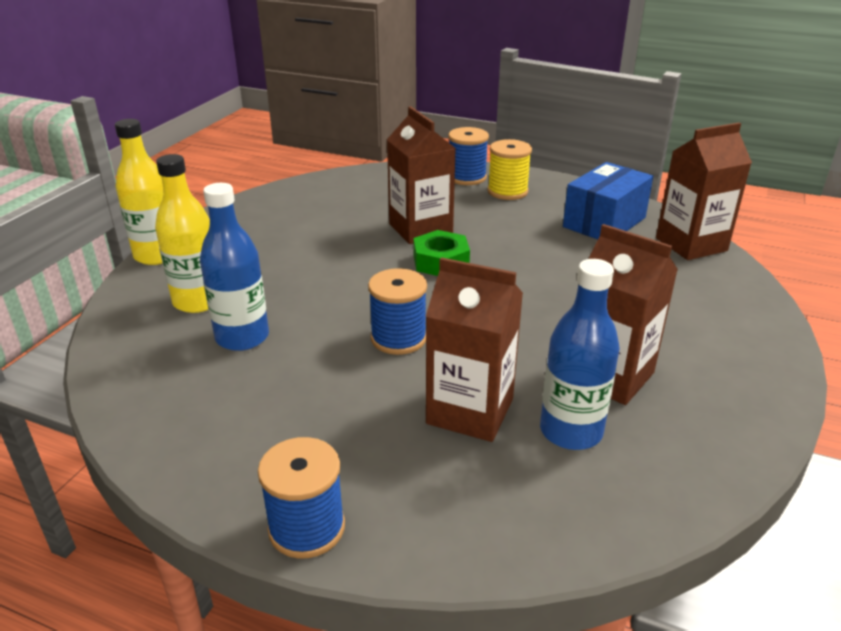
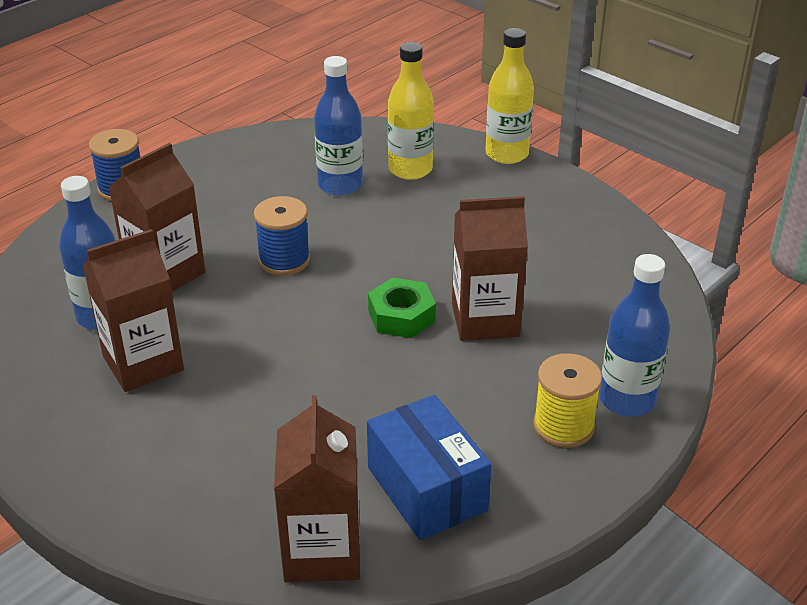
camera: 110 degrees right, 5 degrees up
(466, 177) = (627, 400): blue spool -> blue bottle

